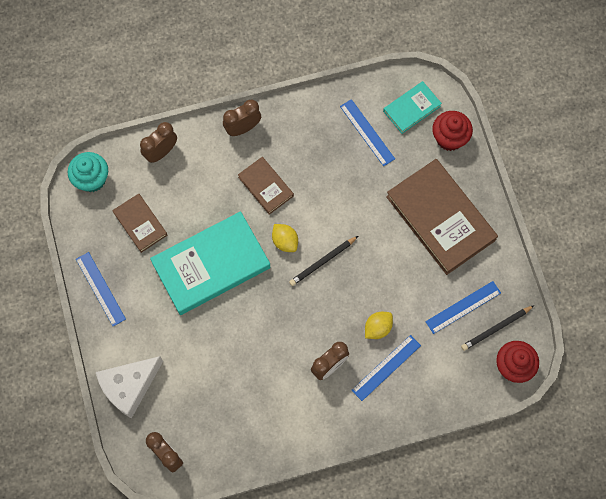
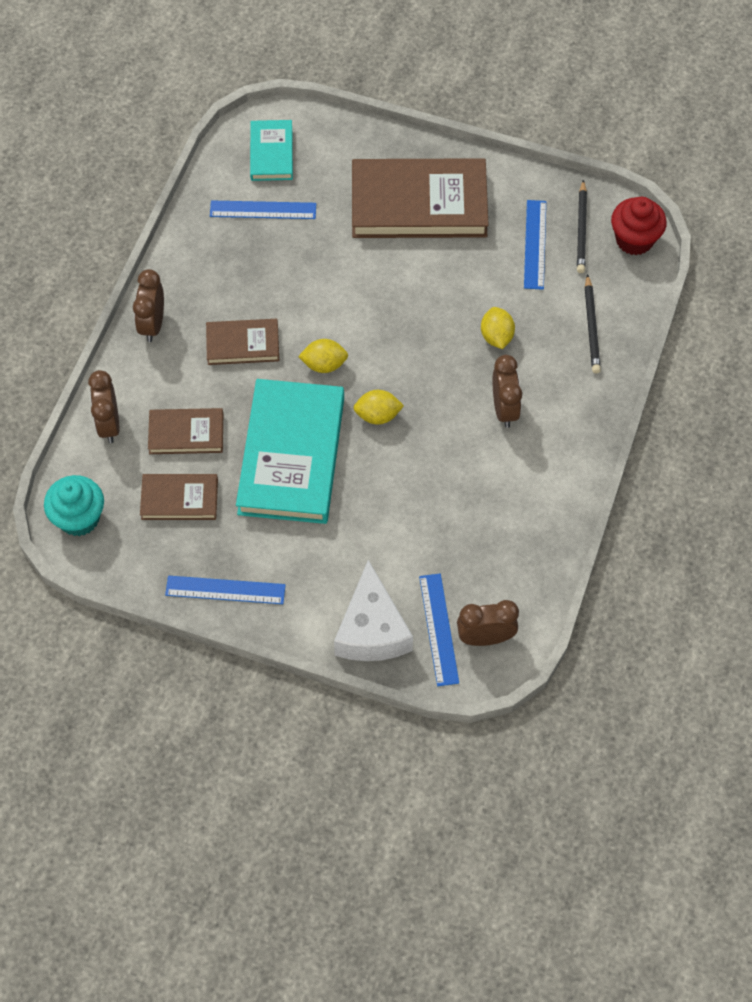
camera: 55 degrees left, 10 degrees down
(184, 197) = (186, 433): none -> brown book
(272, 295) = (378, 415): none -> yellow lemon
(322, 262) = (378, 342): black pencil -> black pencil (591, 327)
(386, 367) = (547, 356): blue ruler -> blue ruler (438, 629)
(449, 138) = (335, 141): red cupcake -> none

